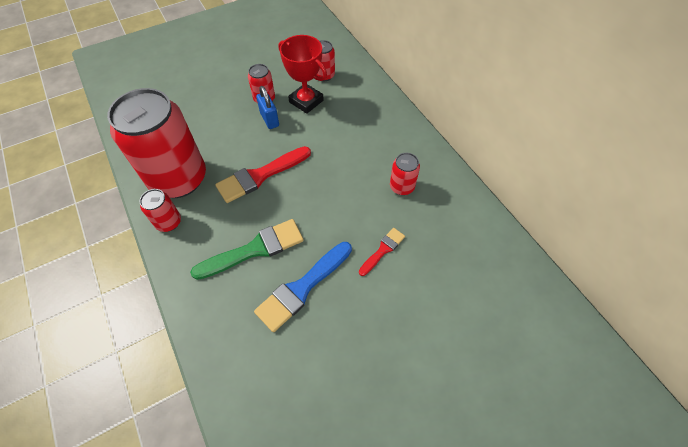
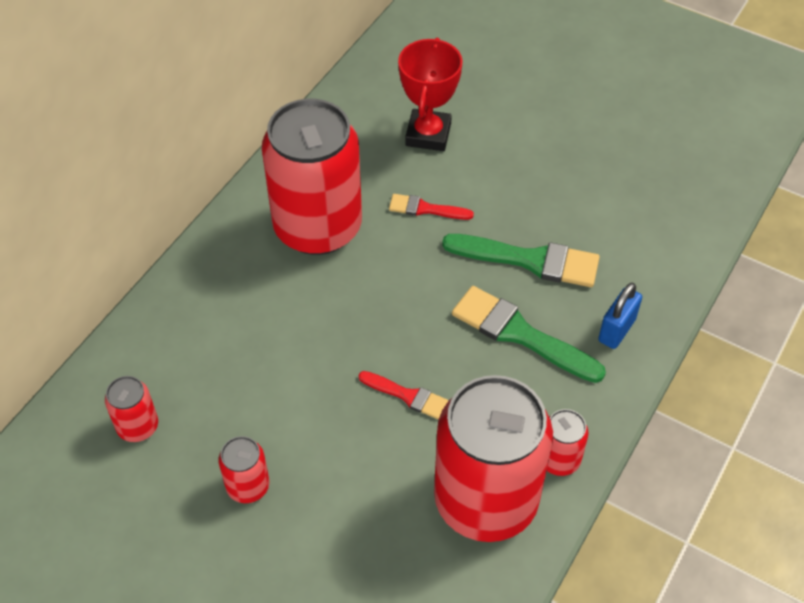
camera: 120 degrees left, 5 degrees down
(260, 176) = (407, 396): red brush -> red brush, size x0.56
(269, 119) = (291, 449): blue padlock -> blue padlock (616, 330)
(302, 288) = (530, 260): blue brush -> green brush
(306, 101) = (218, 420): red trophy -> red trophy (428, 134)
(402, 187) = (318, 227): red can -> red can, size x2.35

